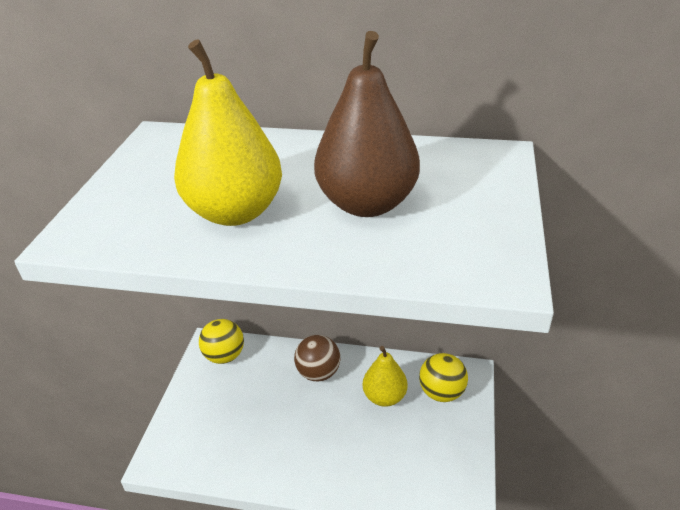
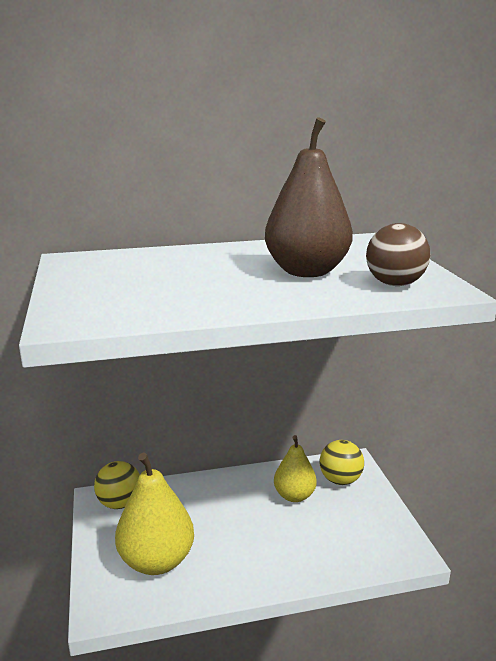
camera: 25 degrees left, 15 degrees down
(235, 212) = (203, 289): yellow pear -> yellow pear (156, 561)
(318, 373) = (223, 493): brown ball -> brown ball (394, 284)

